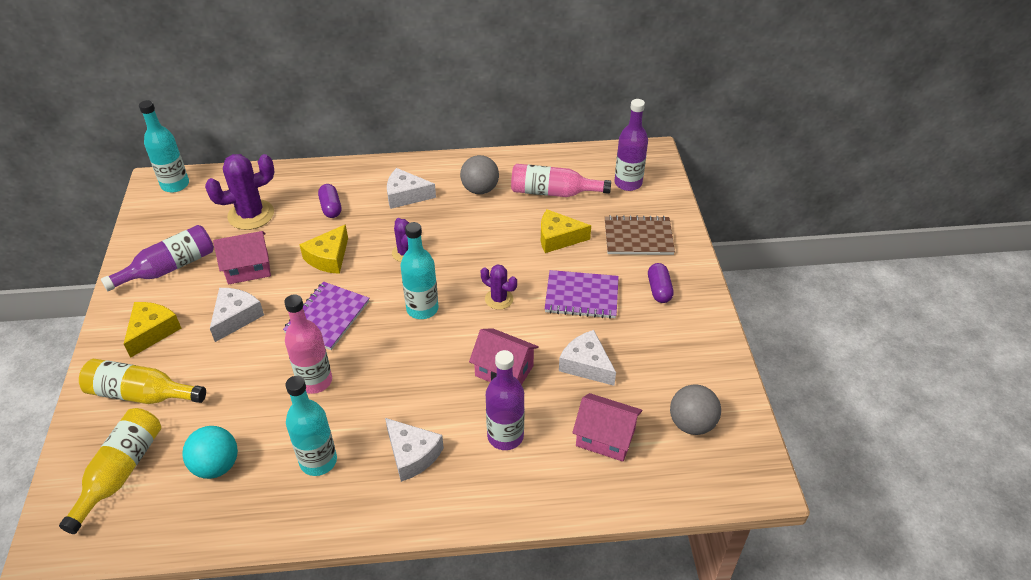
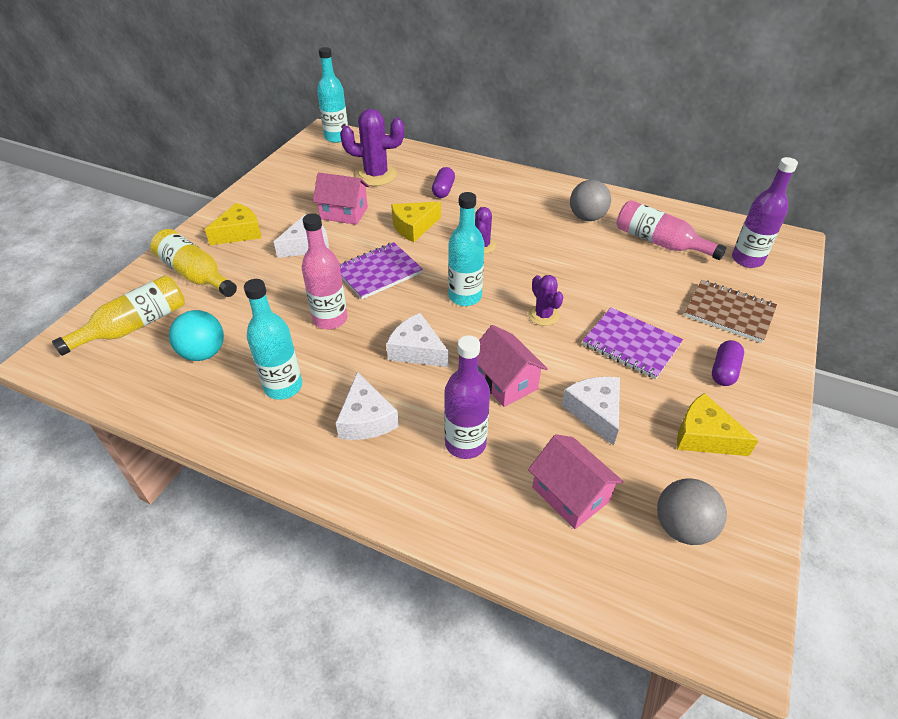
camera: 30 degrees right, 0 degrees up
(169, 268) = (287, 192): purple bottle -> none
(406, 195) = (514, 201): white cheese -> white cheese (417, 350)
(558, 238) = (639, 283): yellow cheese -> yellow cheese (704, 436)

